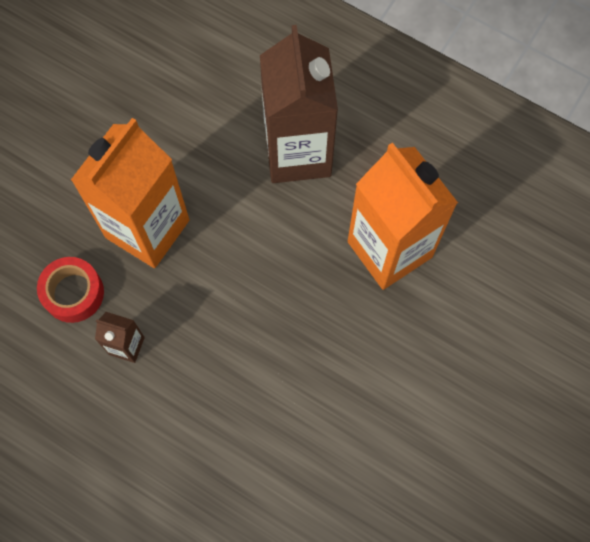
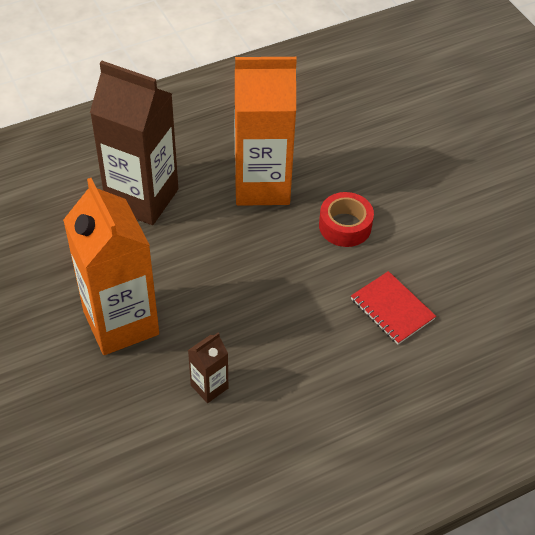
camera: 60 degrees left, 20 degrees down
(73, 293) = (133, 402): red tape -> red tape (345, 226)
(316, 462) = (392, 309): none -> red notebook

